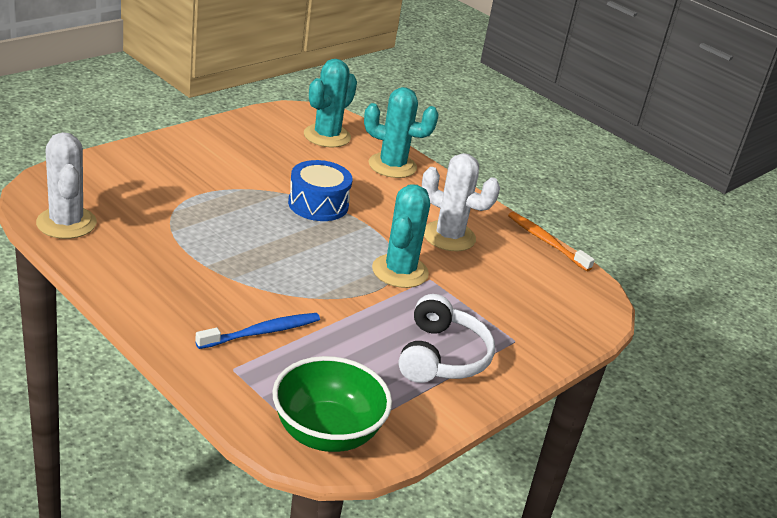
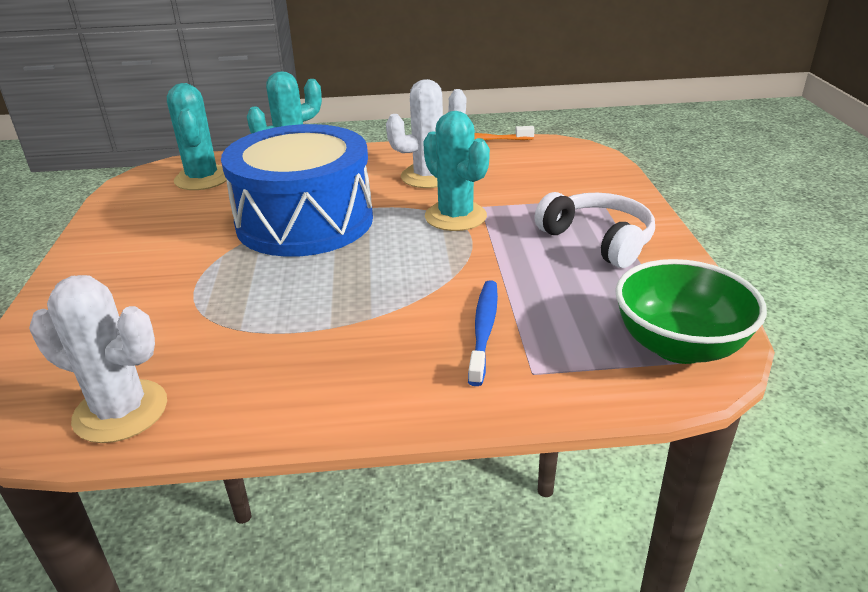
camera: 45 degrees left, 0 degrees up
(318, 204) = (305, 221): blue drum -> blue drum, size x1.92

